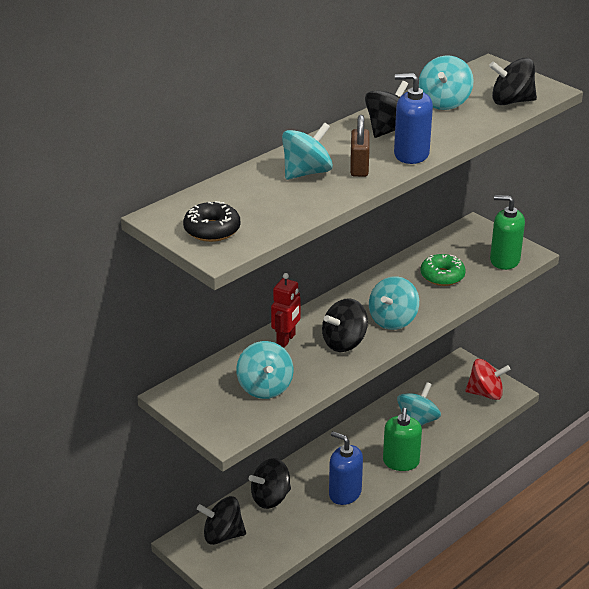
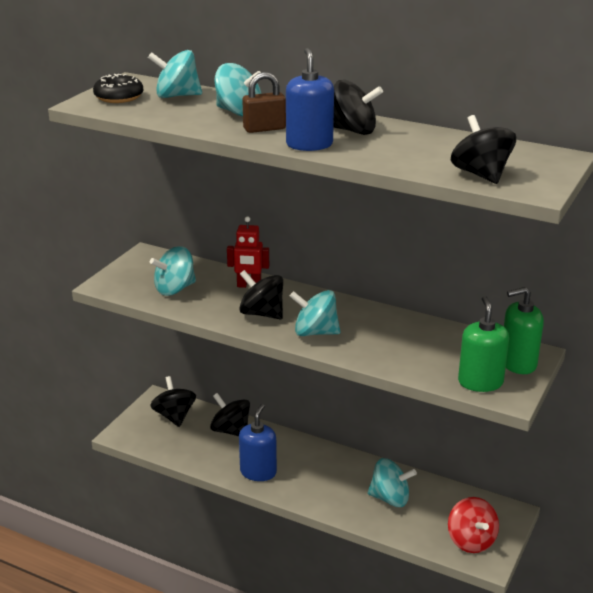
camera: 70 degrees right, 5 degrees down
(401, 462) = (321, 499): green soap dispenser -> green soap dispenser (517, 363)
(442, 276) = (415, 348): green donut -> none
(444, 102) = (440, 145): turquoise spinning top -> turquoise spinning top (177, 96)

